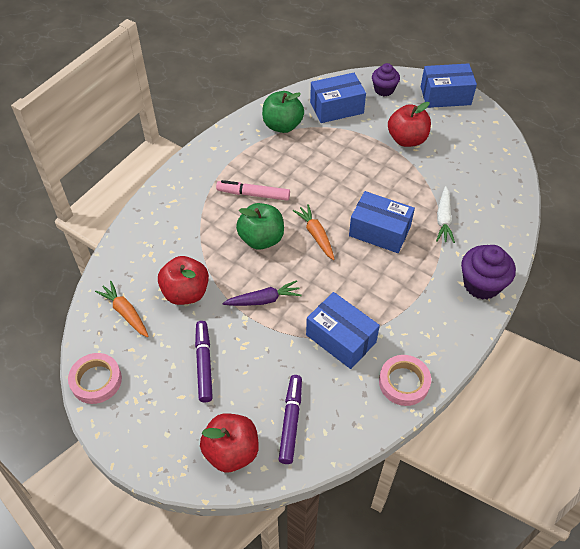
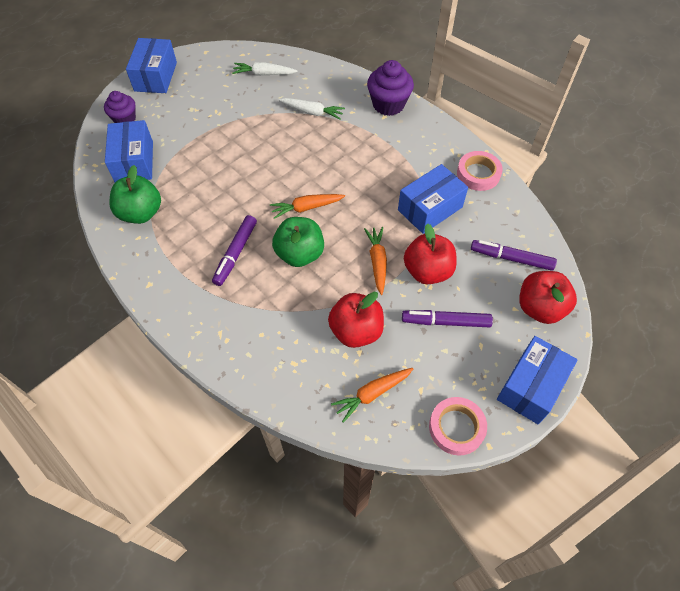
camera: 80 degrees left, 5 degrees up
(253, 194) = (236, 253): pink marker -> purple marker
(263, 300) = (377, 262): purple carrot -> orange carrot
(379, 231) = (314, 159): blue box -> blue box (531, 386)
(407, 139) = (204, 116): red apple -> red apple (427, 271)
(483, 171) = (264, 74): none -> white carrot

